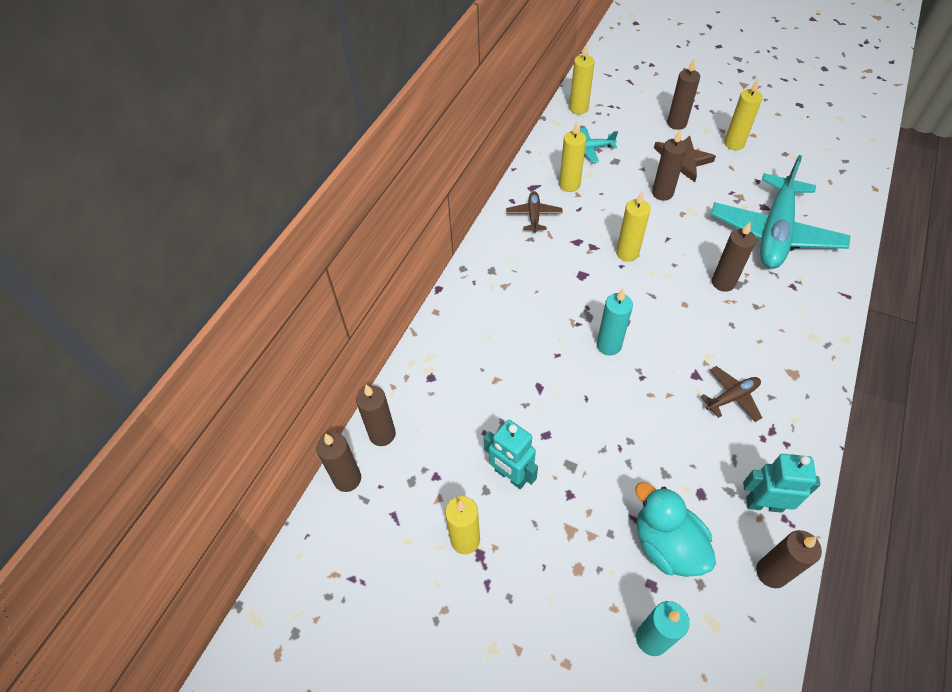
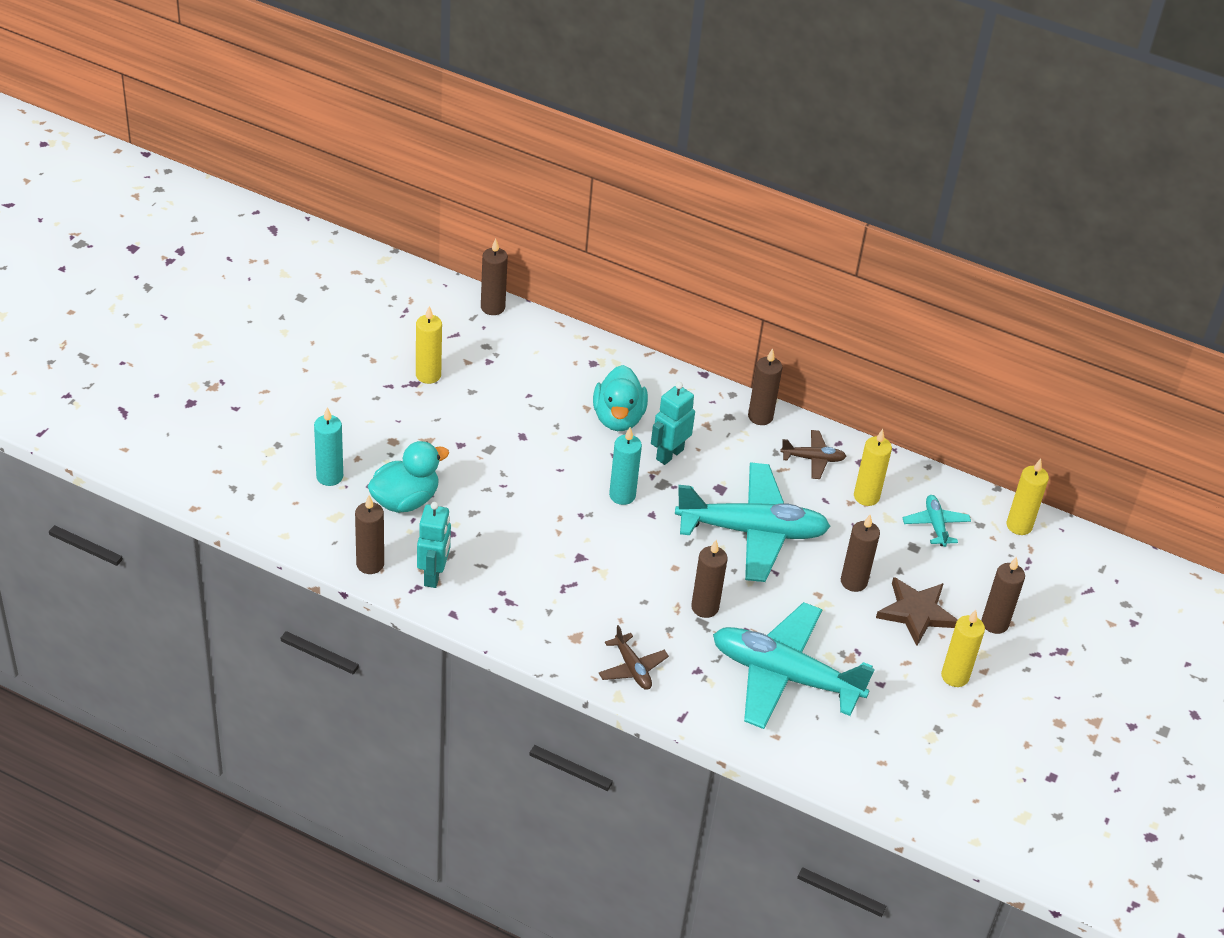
camera: 85 degrees right, 10 degrees down
(382, 434) = (534, 329): brown candle -> brown candle (760, 417)
(506, 352) = (618, 418): none -> turquoise duck
(510, 476) = (483, 408): turquoise robot -> turquoise robot (669, 454)
(627, 253) = (752, 531): yellow candle -> turquoise plane
(732, 397) = (551, 579): brown plane -> brown plane (632, 668)

